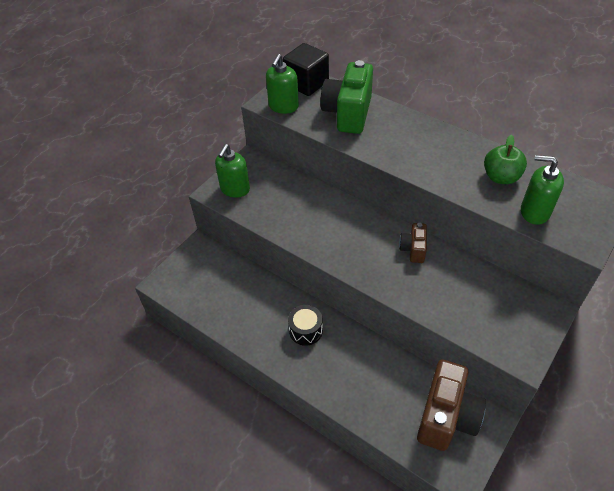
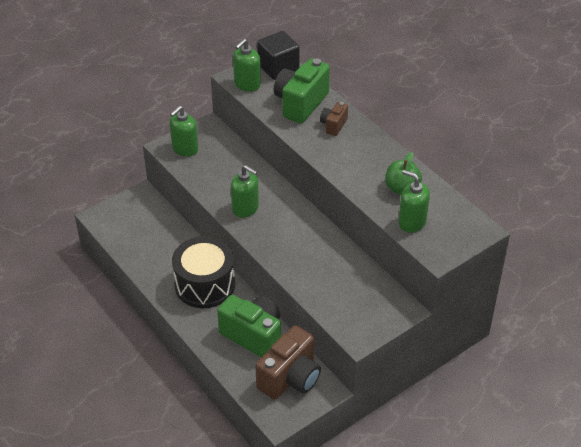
camera: 15 degrees right, 5 degrees down
(305, 330) = (205, 285): black drum -> black drum, size x1.97
(327, 238) = (245, 208): none -> green soap dispenser
(383, 376) = (253, 336): none -> green camera
(413, 249) = (314, 235): brown camera -> brown camera (333, 125)

